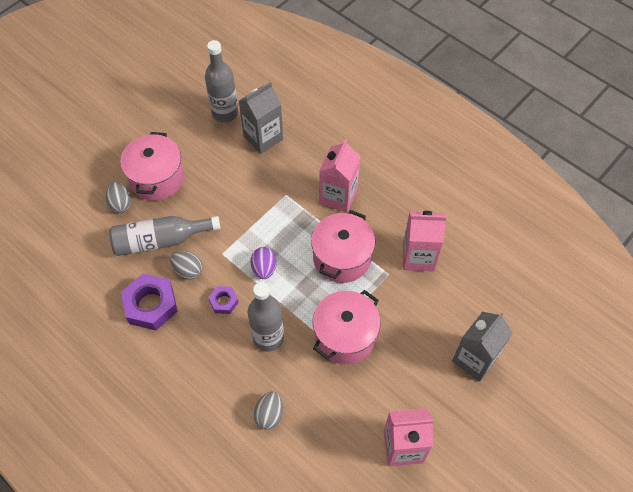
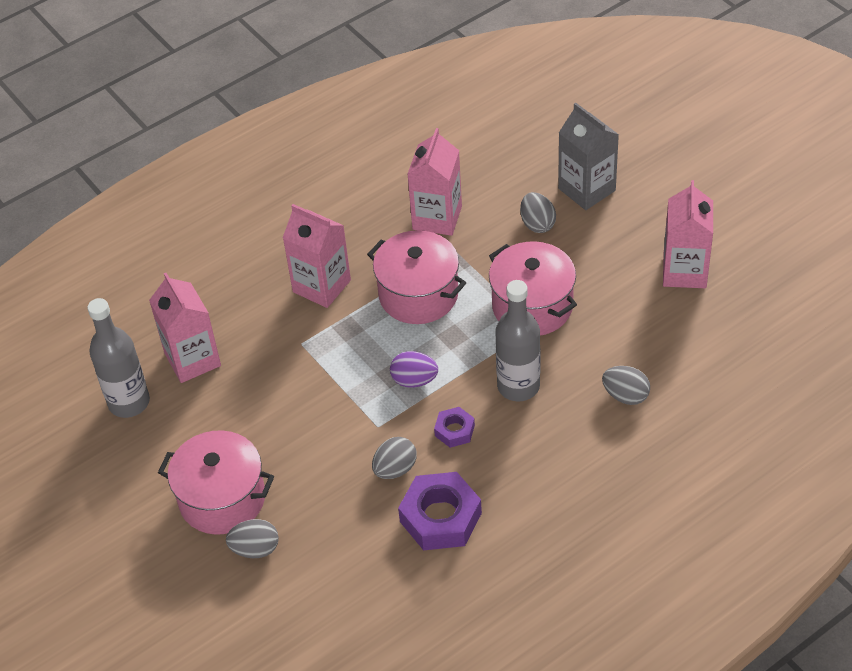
camera: 75 degrees left, 10 degrees down
(161, 240) = (336, 499): grey bottle -> none
(263, 138) = (192, 359): grey carton -> pink carton
(429, 327) = (537, 224): none -> grey egg

